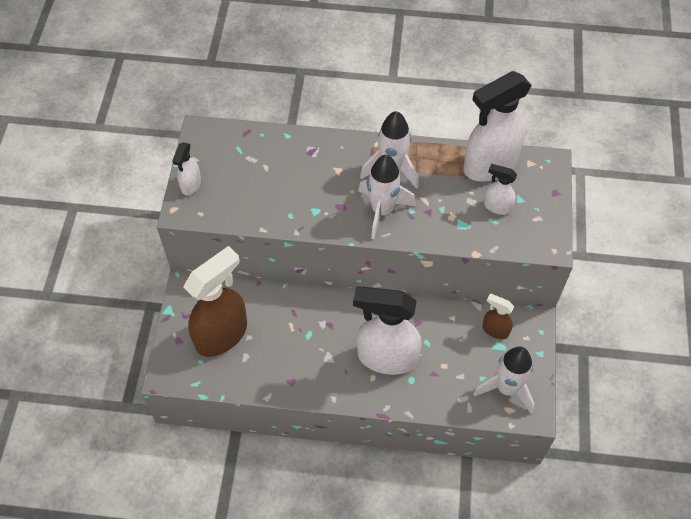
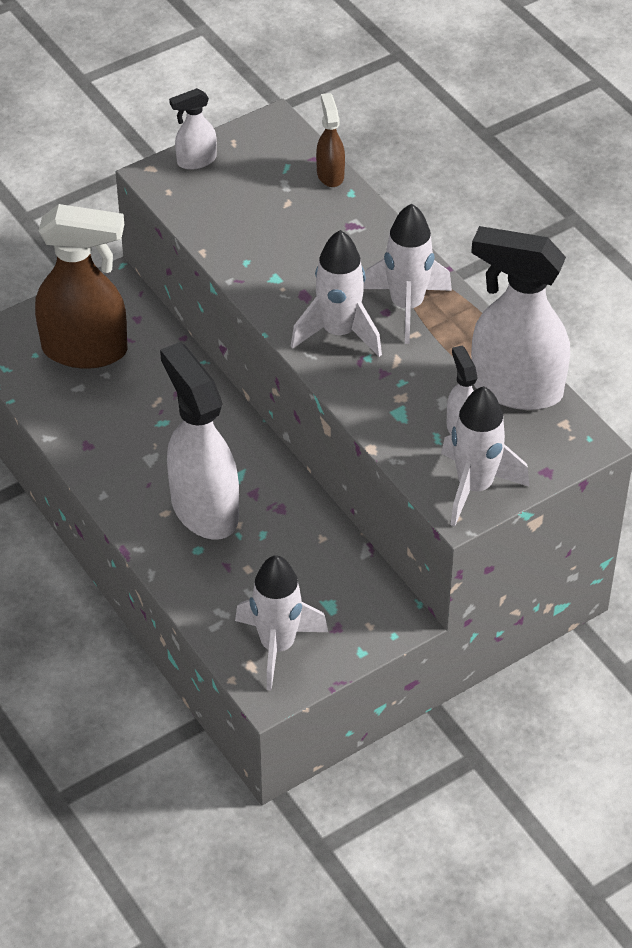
camera: 50 degrees right, 10 degrees down
(495, 330) = (348, 588): brown spray bottle -> brown spray bottle (330, 174)
(540, 229) = (474, 487): none -> white rocket

